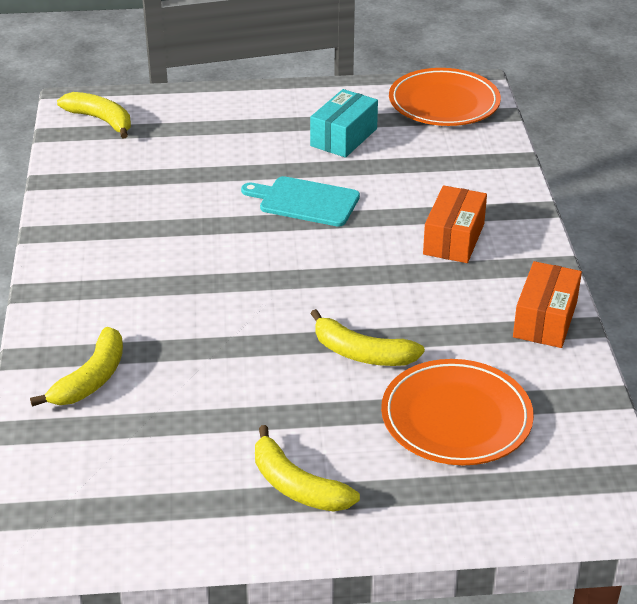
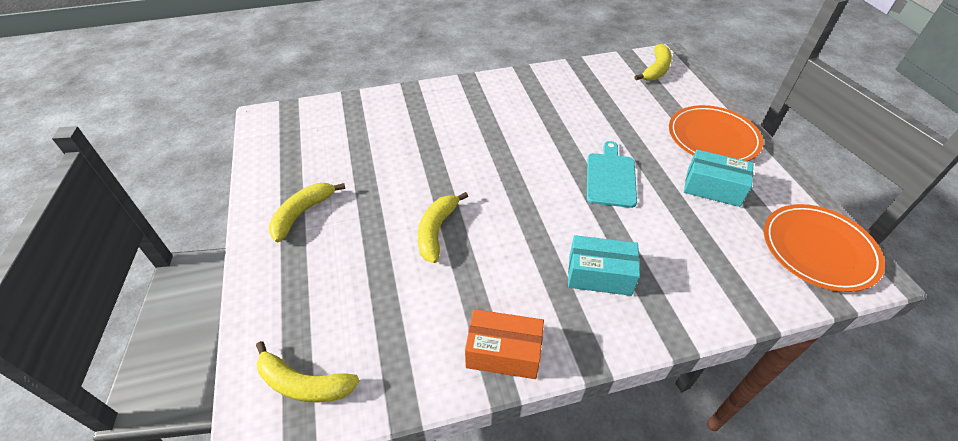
camera: 80 degrees right, 10 degrees up
(91, 379) = (395, 114): yellow banana -> yellow banana (304, 383)
(453, 239) = (599, 275): orange box -> turquoise box
(456, 417) = (370, 294): orange plate -> orange plate (712, 138)

